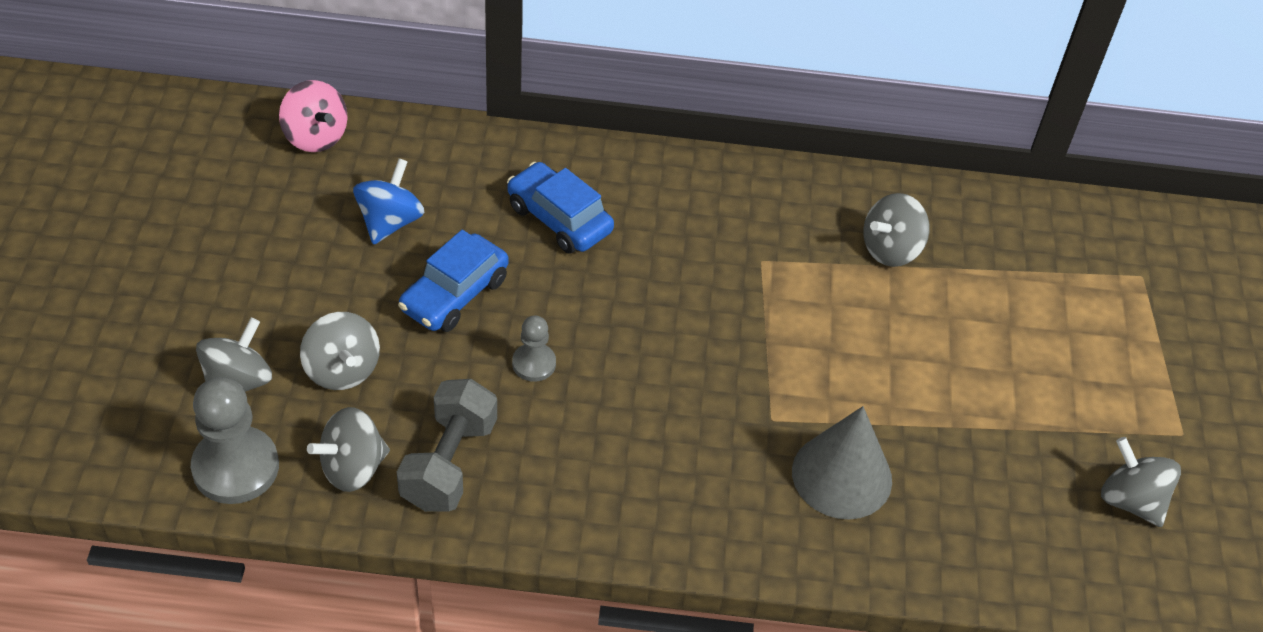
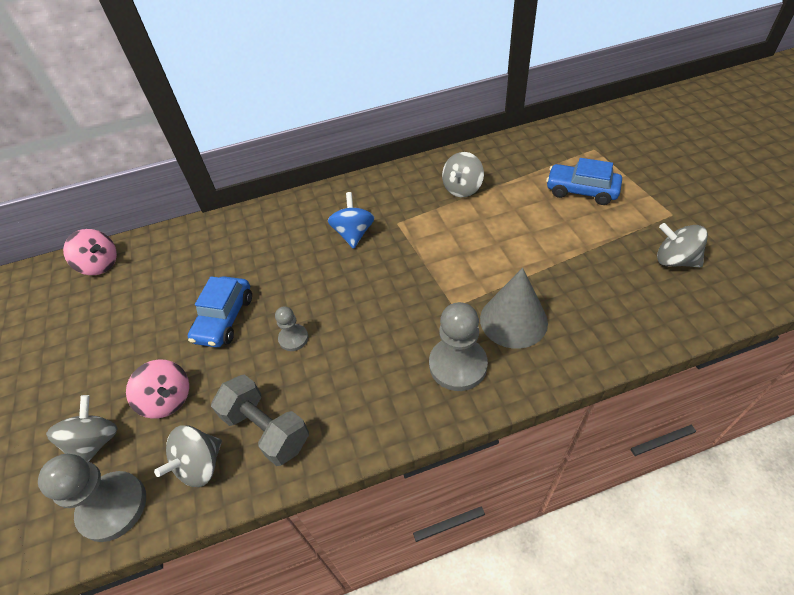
camera: 15 degrees left, 0 degrees up
(342, 370) = (168, 399): grey spinning top -> pink spinning top
(390, 222) = (166, 294): blue spinning top -> blue spinning top (353, 234)
(449, 463) = (266, 429): grey dumbbell -> grey dumbbell turned 45 degrees counterclockwise
(559, 219) = (270, 249): blue car -> blue car (581, 191)
(731, 498) = (458, 365): none -> grey pawn

